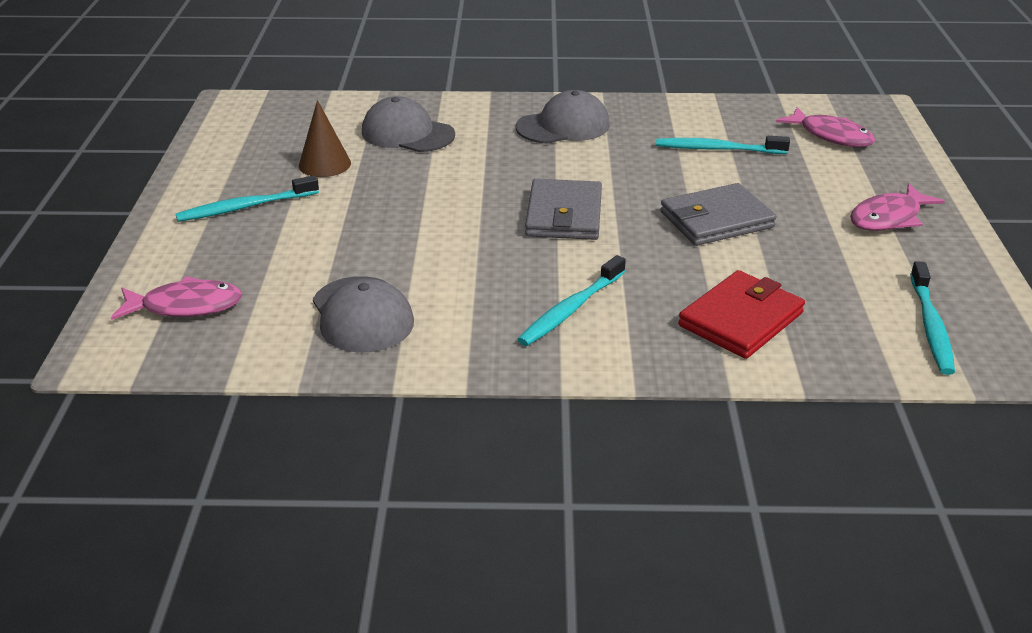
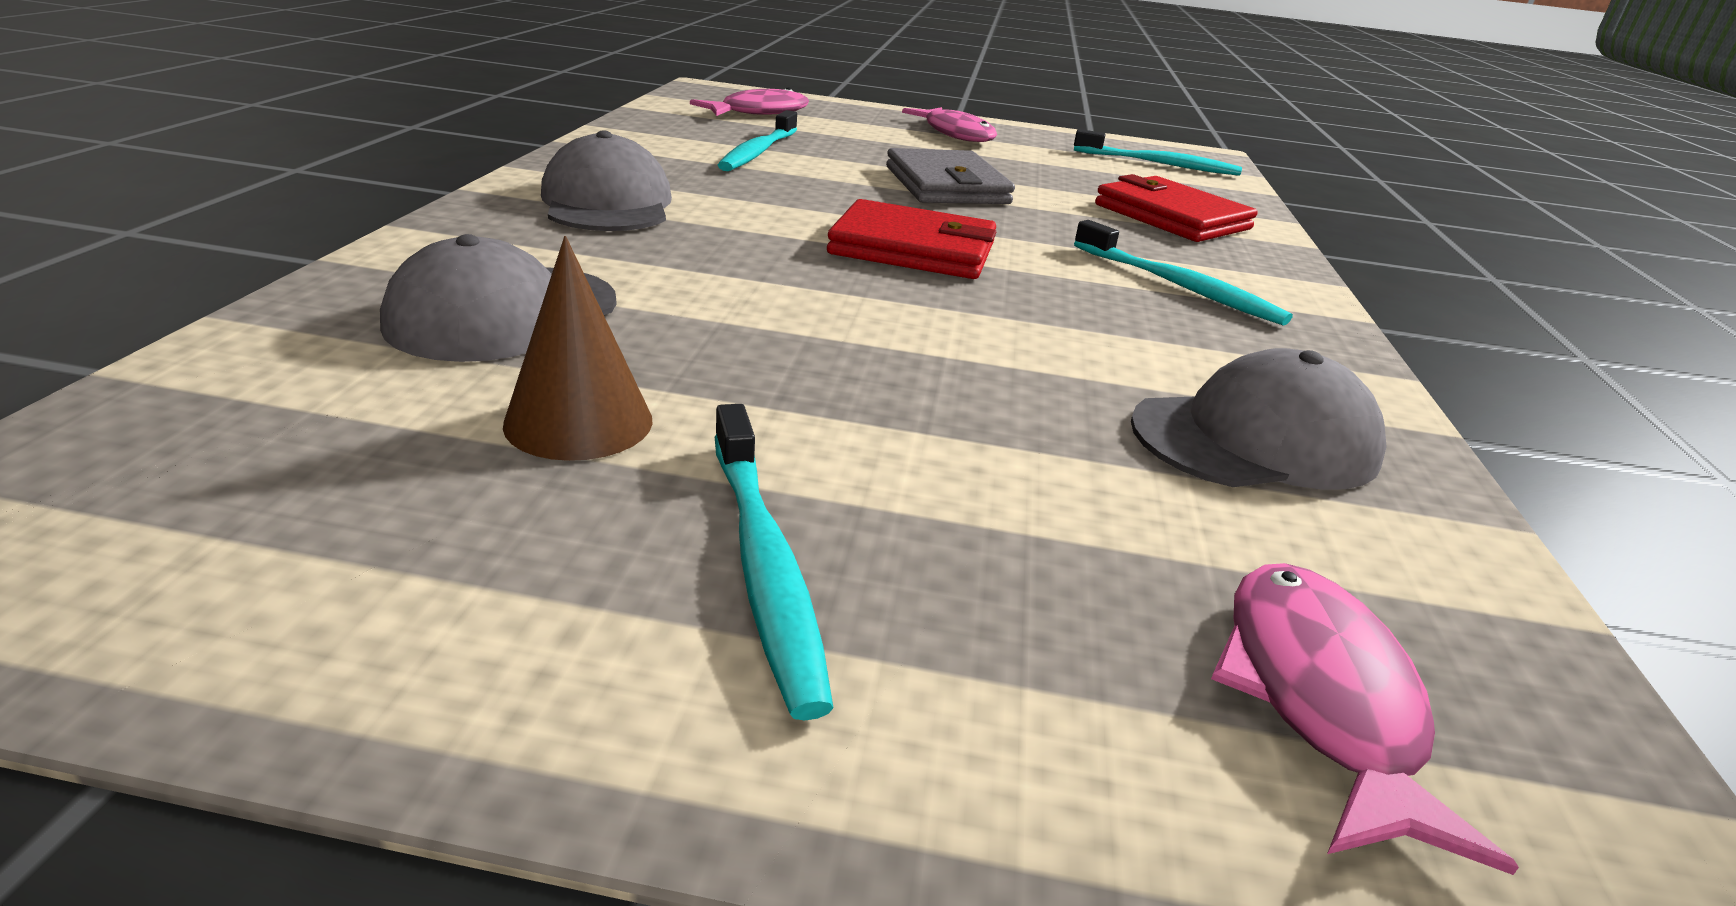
camera: 85 degrees left, 5 degrees down
(564, 215) = (913, 249): grey wallet -> red wallet

